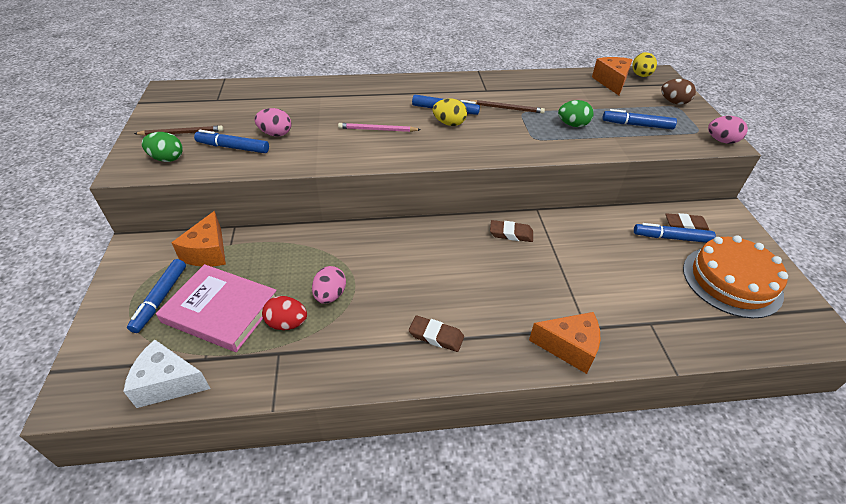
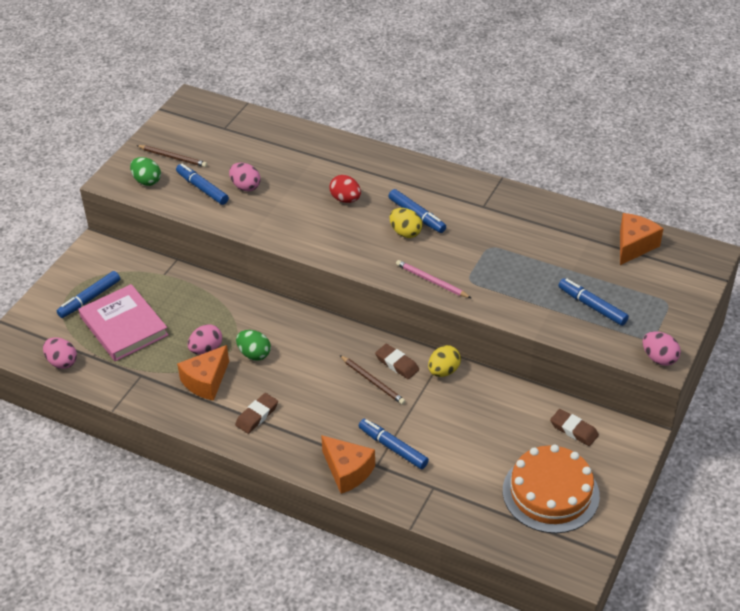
camera: 35 degrees right, 0 degrees up
(168, 383) = (62, 362): white cheese -> pink egg
(208, 252) = (143, 274): orange cheese -> orange cheese (206, 381)
(287, 323) = (161, 357): red egg -> red egg (345, 199)
(377, 130) = (334, 215): pink pencil -> pink pencil (431, 281)
(436, 336) = (257, 415): brown eraser -> brown eraser turned 75 degrees clockwise
(507, 108) = (480, 236): brown pencil -> brown pencil (373, 381)
(573, 125) = (524, 280): green egg -> green egg (254, 354)
(641, 75) = (681, 249): yellow egg -> yellow egg (443, 371)
(671, 238) = (544, 433): blue marker -> blue marker (393, 447)
(673, 102) = (671, 296): brown egg -> none

